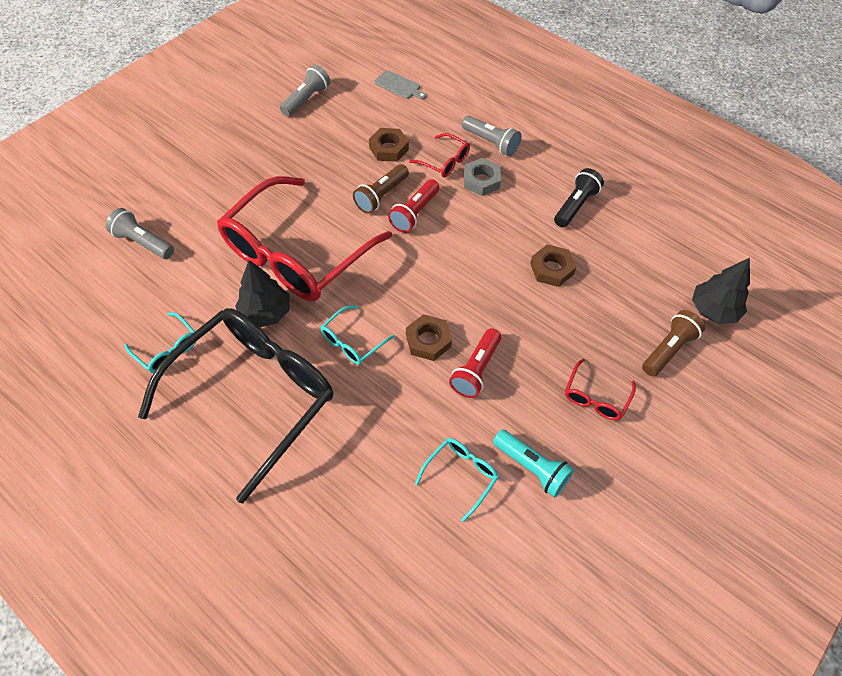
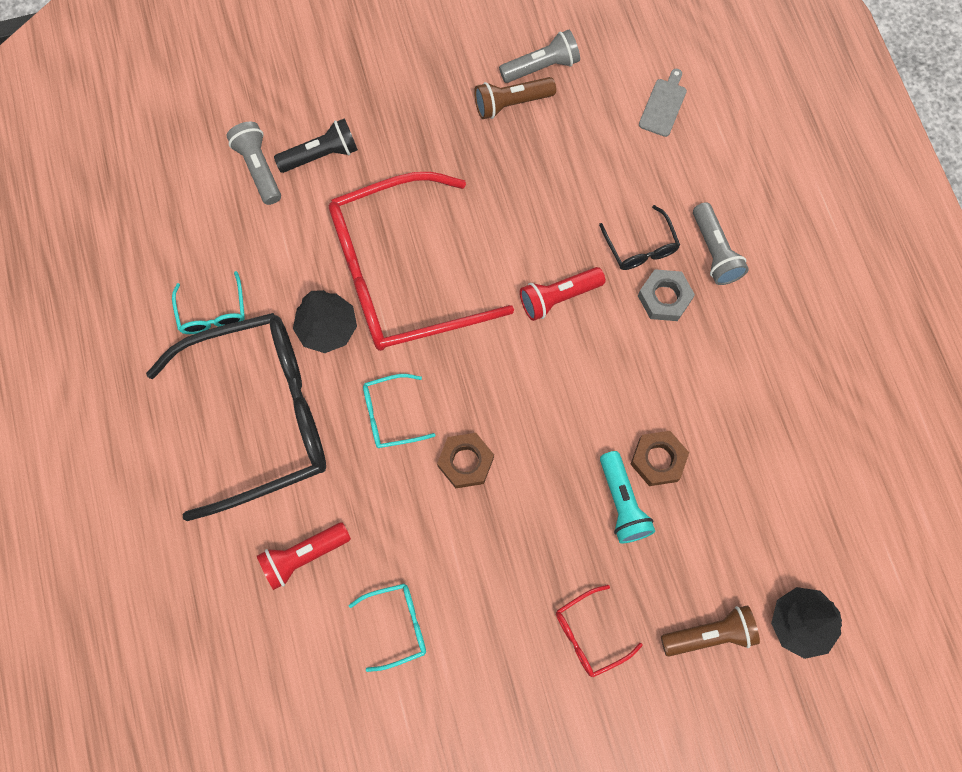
camera: 35 degrees right, 15 degrees up
(381, 196) = (537, 252): brown flashlight -> brown flashlight (511, 103)
(388, 148) = (589, 191): brown nut -> none
(399, 86) = (663, 105): grey cutting board -> grey cutting board turned 135 degrees counterclockwise
(444, 161) = (640, 247): red glasses -> black glasses
(476, 370) = (490, 525): red flashlight -> red flashlight (303, 556)
(532, 467) = (469, 663): turquoise flashlight -> turquoise flashlight (622, 503)
(575, 205) = (749, 396): black flashlight -> black flashlight (321, 155)

